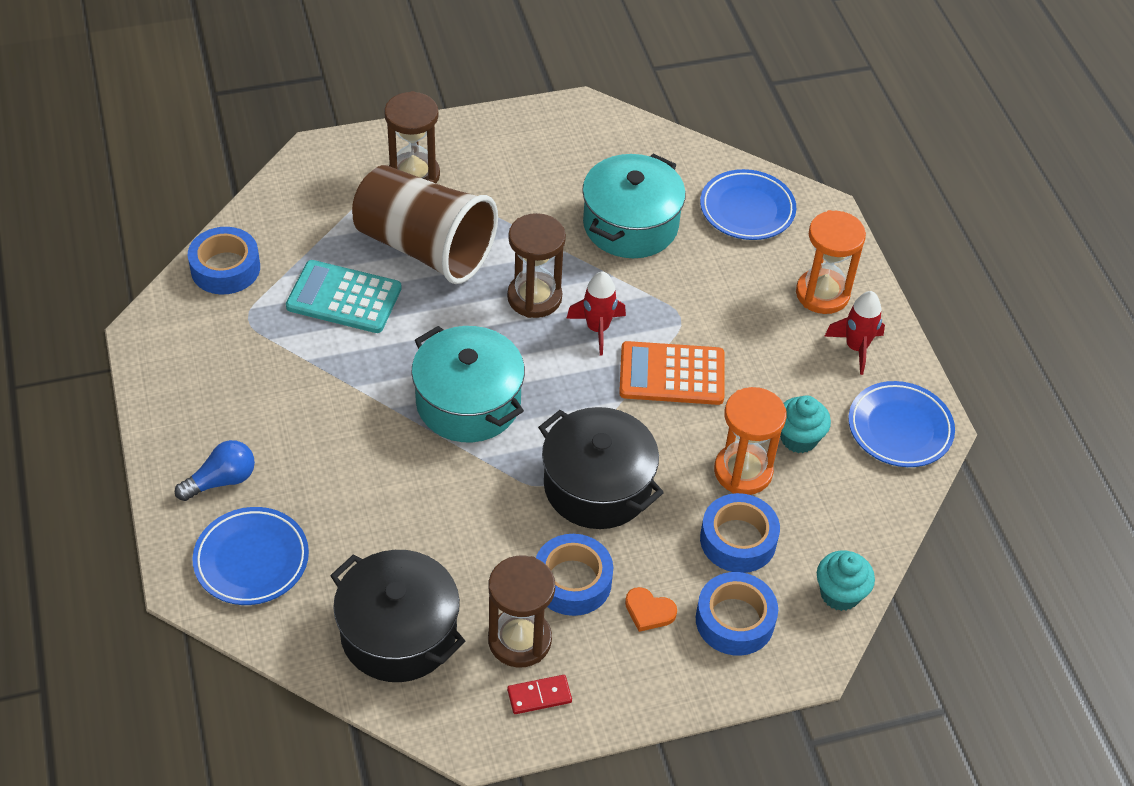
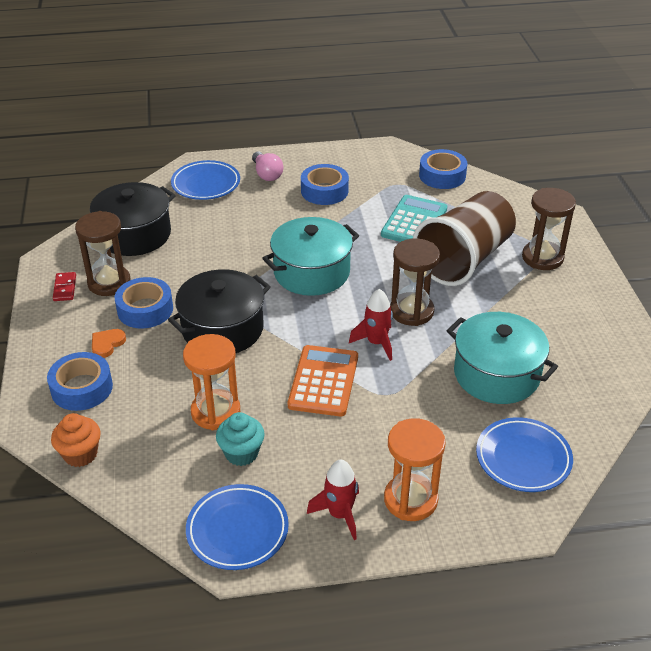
camera: 100 degrees right, 10 degrees down
(221, 480) = (267, 174): blue light bulb -> pink light bulb
(738, 540) = (151, 399): blue tape -> blue tape (324, 191)
(840, 594) = (80, 454): turquoise cupcake -> orange cupcake

